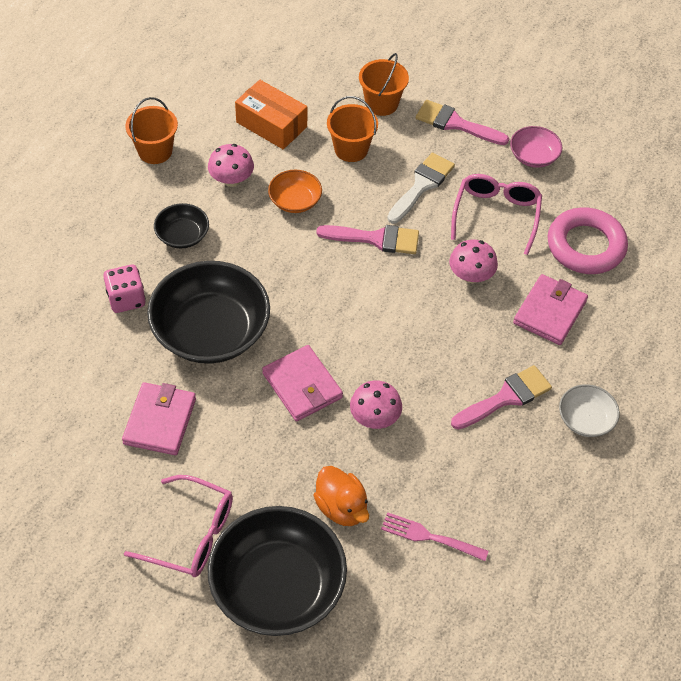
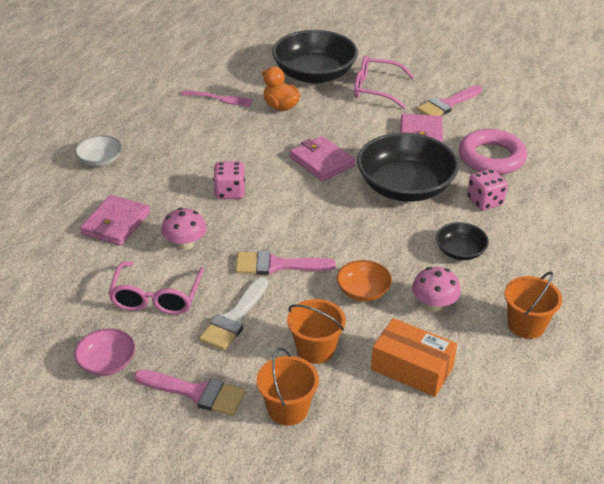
camera: 175 degrees right, 15 degrees down
(374, 418) = (263, 149): pink mushroom -> none
(421, 345) = (230, 192): none -> pink dice
(506, 397) = (161, 167): pink brush -> pink brush (447, 104)
(585, 246) = (69, 278): pink ring -> pink ring (491, 157)

